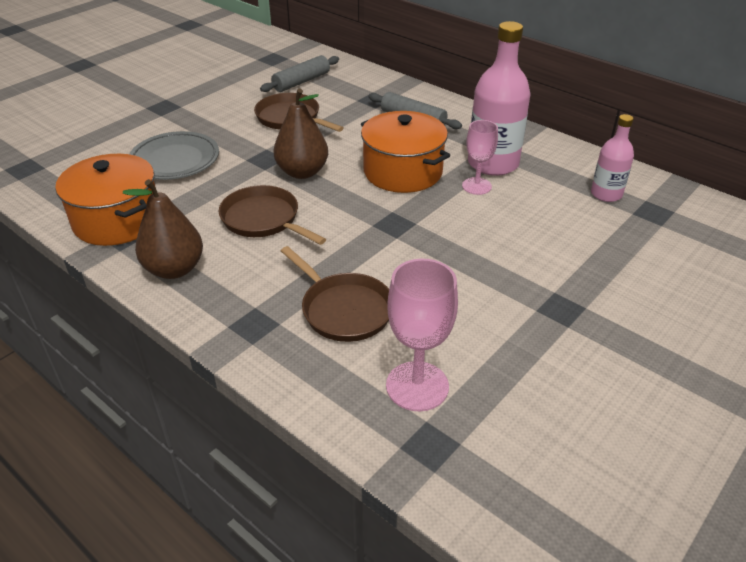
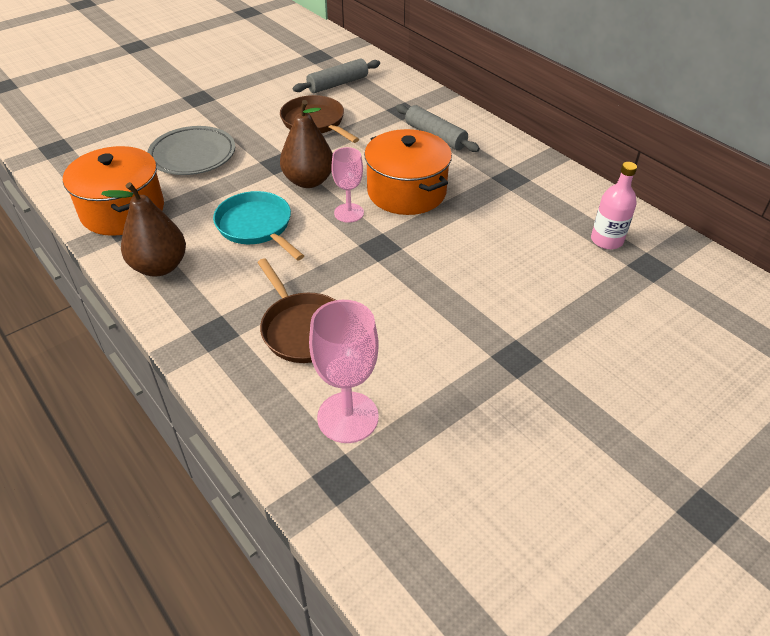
camera: 10 degrees right, 5 degrees up
(263, 219) = (256, 226): brown pan -> turquoise pan
(476, 186) = (475, 216): pink goblet -> pink goblet (349, 213)
(493, 163) = (500, 193): pink bottle -> none

